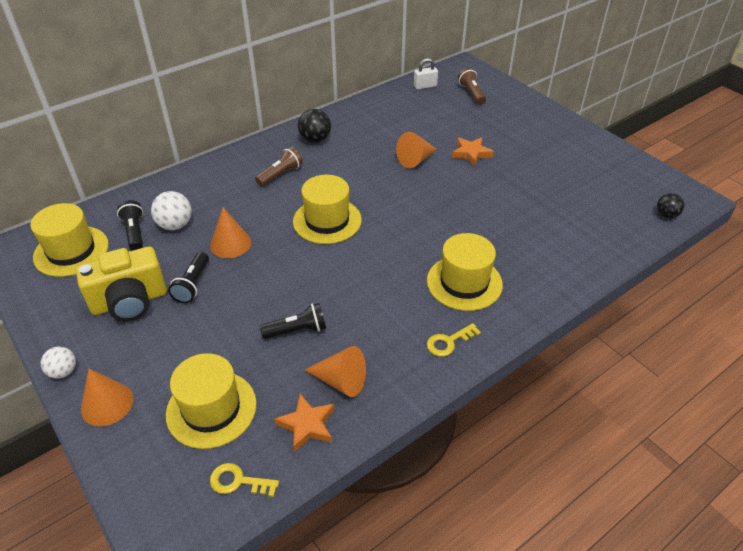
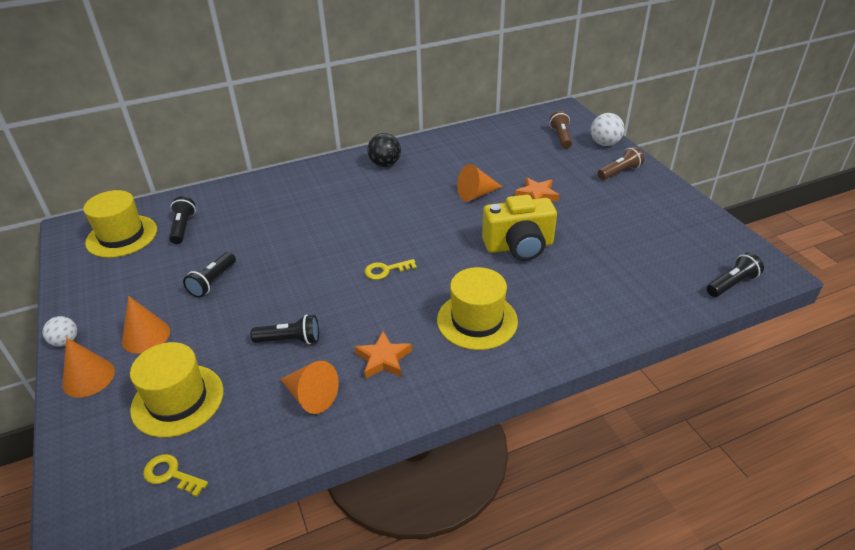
camera: 15 degrees right, 5 degrees down
(130, 301) = (151, 288): yellow camera -> yellow camera (519, 246)
(175, 225) = (221, 226): white ball -> white ball (604, 143)
(230, 244) = (263, 249): orange cone -> orange cone (146, 336)
(280, 174) = (338, 192): brown flashlight -> brown flashlight (619, 172)
(307, 425) = (259, 433): orange star -> orange star (383, 359)
(327, 221) = (364, 241): yellow hat -> none
(425, 86) = (515, 126): white padlock -> none
(448, 342) = (436, 377): yellow key -> yellow key (385, 270)
(666, 215) = (731, 284): black ball -> black flashlight

